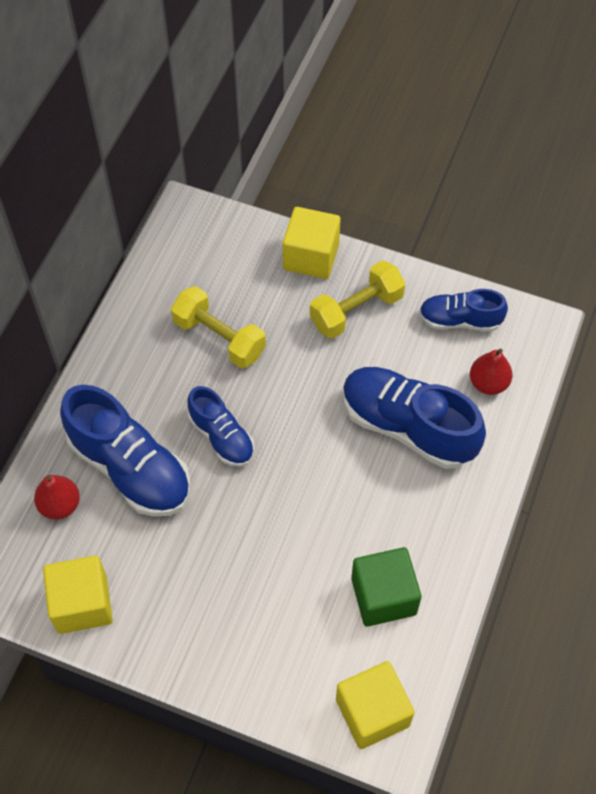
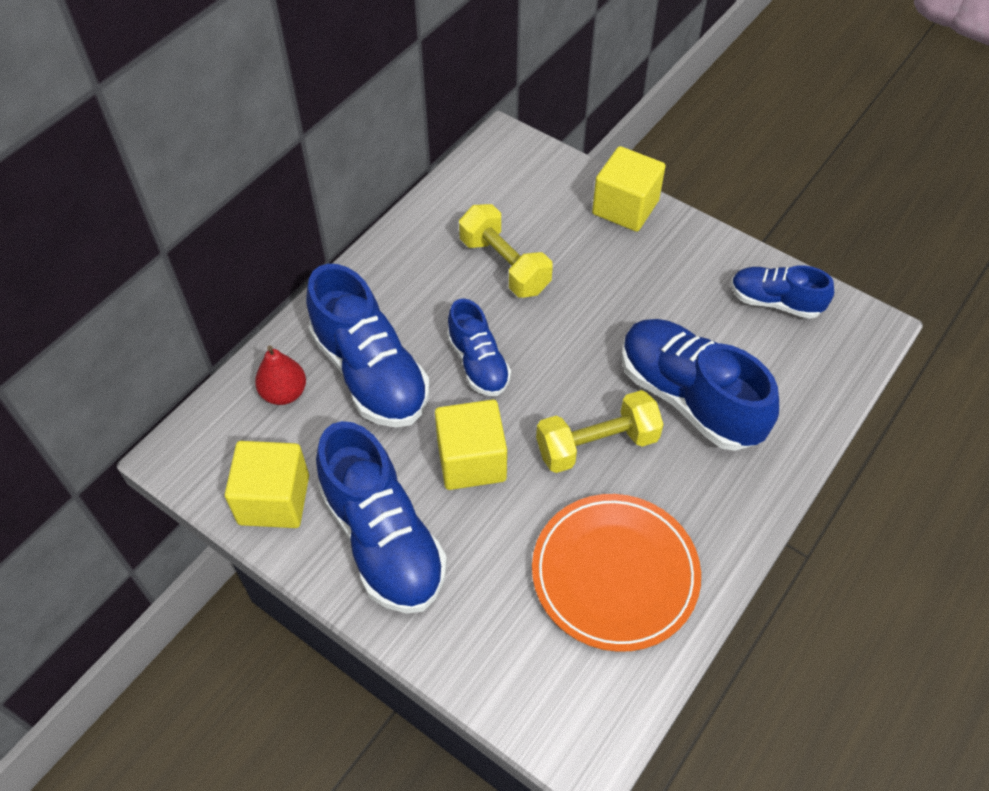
camera: 15 degrees right, 5 degrees down
(186, 615) = (383, 539): none -> blue shoe
(356, 310) = (661, 269): yellow dumbbell -> yellow dumbbell (597, 445)
(372, 712) = (567, 703): yellow cube -> yellow cube (471, 460)
(383, 596) = (615, 574): green cube -> orange plate
(488, 383) = (793, 372): red pear -> none

